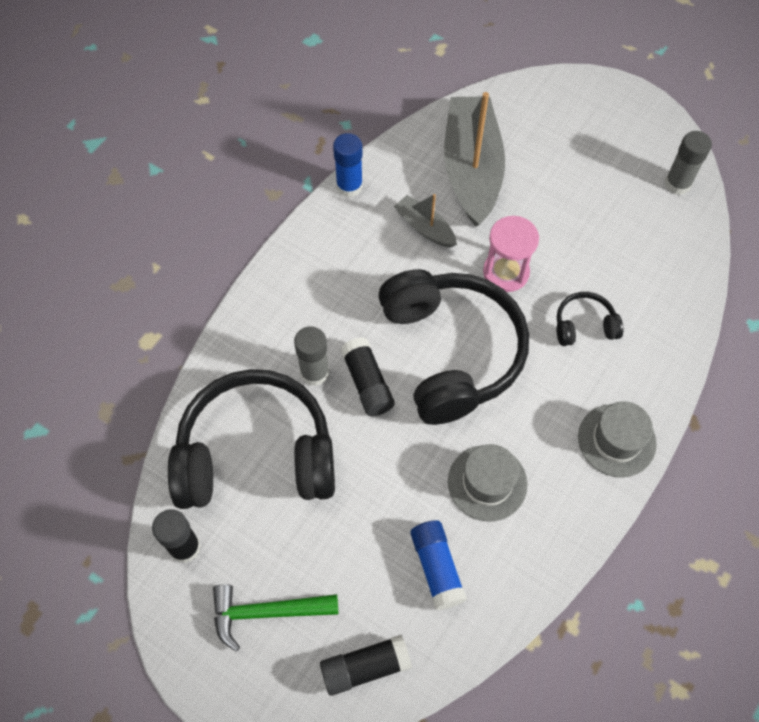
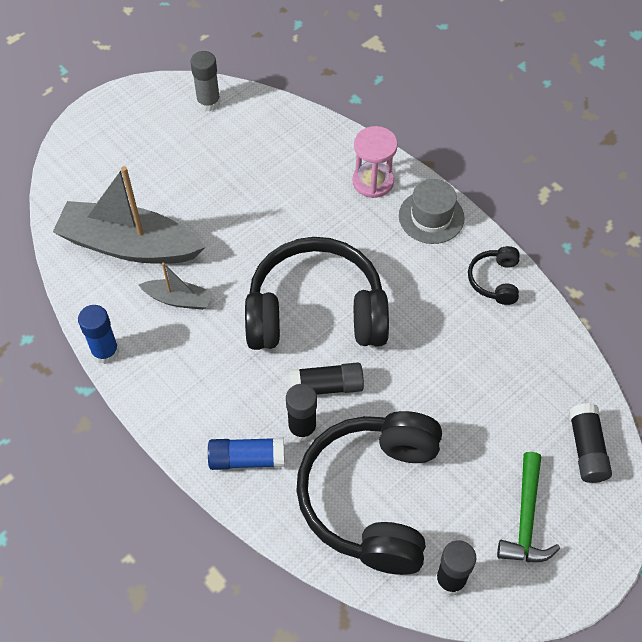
camera: 75 degrees left, 5 degrees down
(314, 372) = (302, 428): grey glue stick -> black glue stick
(425, 227) = (178, 299): grey boat -> grey boat turned 135 degrees counterclockwise
(436, 568) = (512, 374): blue glue stick -> blue glue stick (247, 459)
(487, 483) = (445, 317): grey hat -> none
(506, 272) = (250, 249): pink hourglass -> pink hourglass (373, 181)
(584, 325) = (321, 207): black headphones -> black headphones (495, 280)

